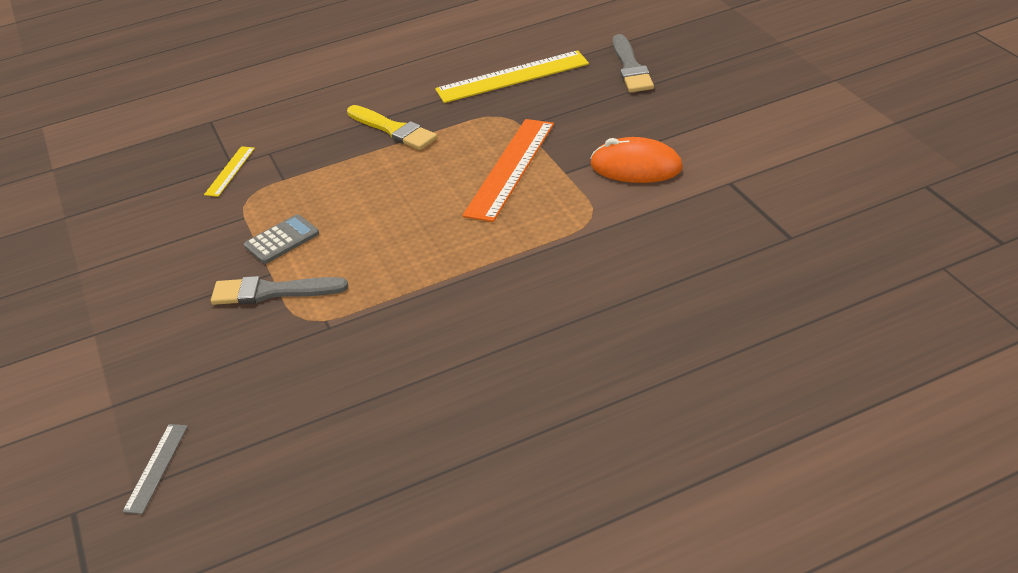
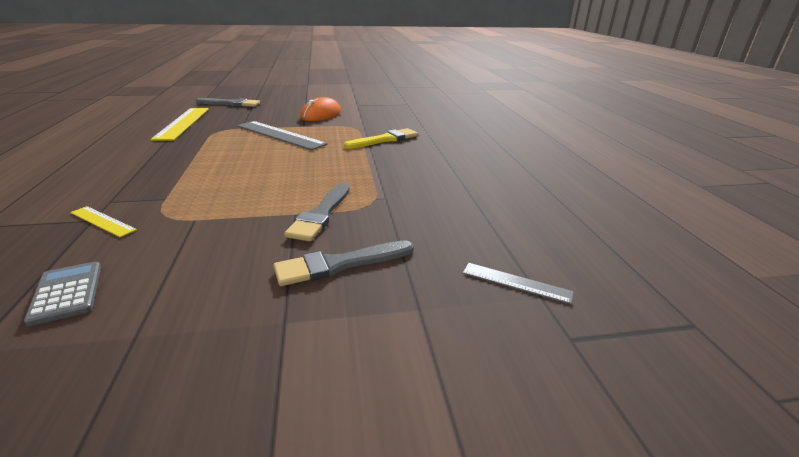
camera: 80 degrees left, 10 degrees down
(176, 337) = (340, 264): none -> grey brush
(282, 240) = (255, 205): grey calculator -> grey calculator (67, 293)
(393, 129) = (174, 156): yellow brush -> yellow brush (384, 140)
(510, 168) = (280, 135): orange ruler -> grey ruler

